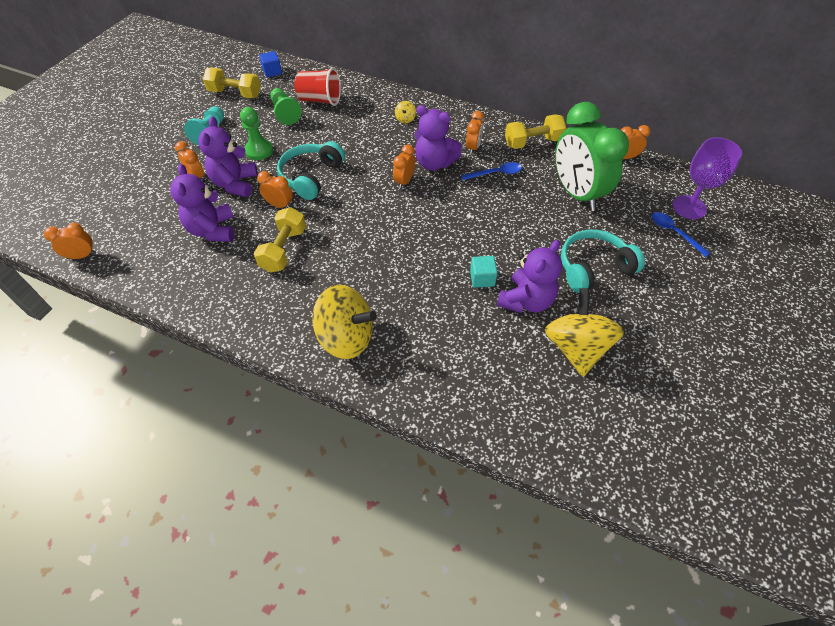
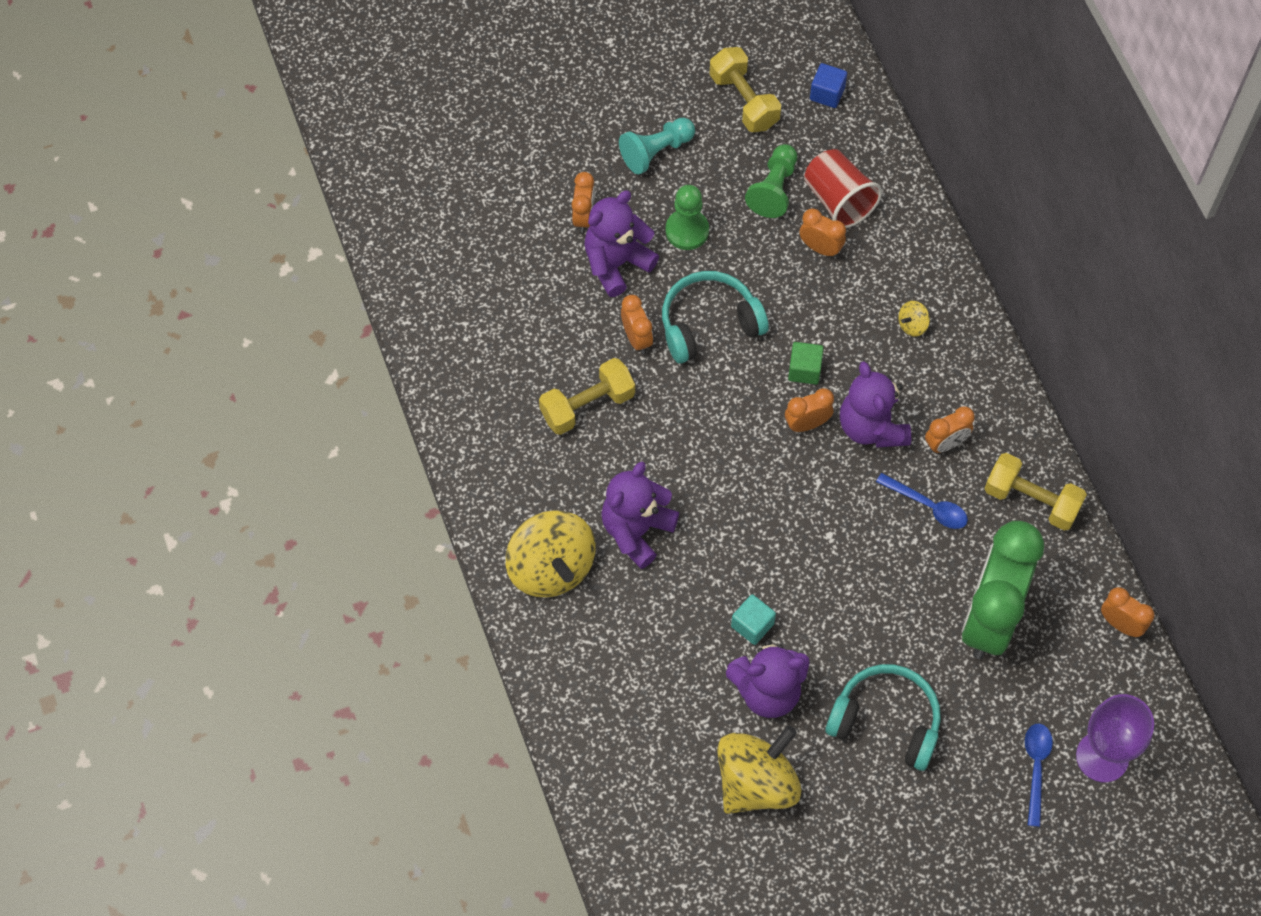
camera: 45 degrees right, 10 degrees up
(82, 256) = (388, 239): orange clock -> orange clock (820, 248)
(212, 230) = (538, 314): purple teddy bear -> purple teddy bear (636, 530)
(378, 163) = (804, 370): none -> green cube

